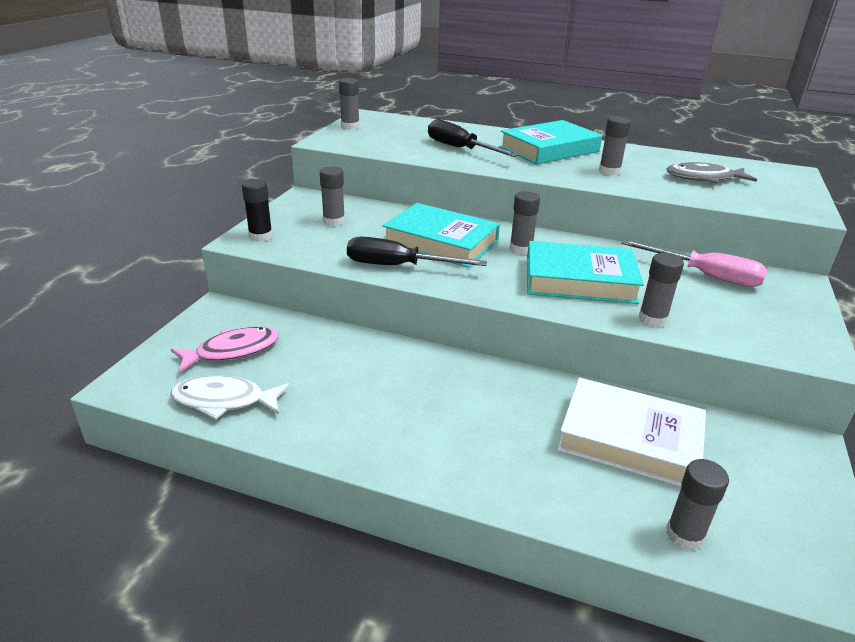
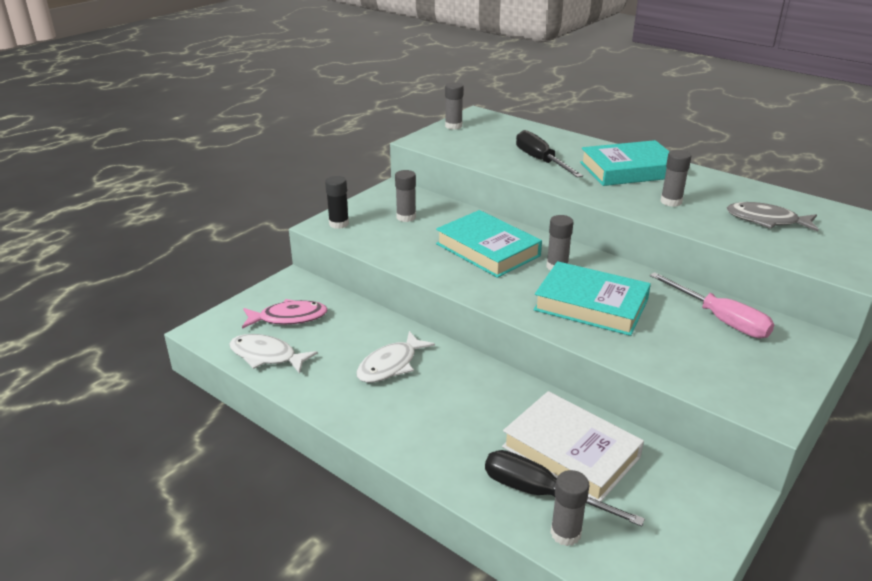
camera: 20 degrees right, 0 degrees up
(382, 383) = (390, 365): none -> white fish
(398, 266) = (437, 267): black screwdriver -> black screwdriver (541, 493)
(652, 319) = (633, 351): grey glue stick -> none

